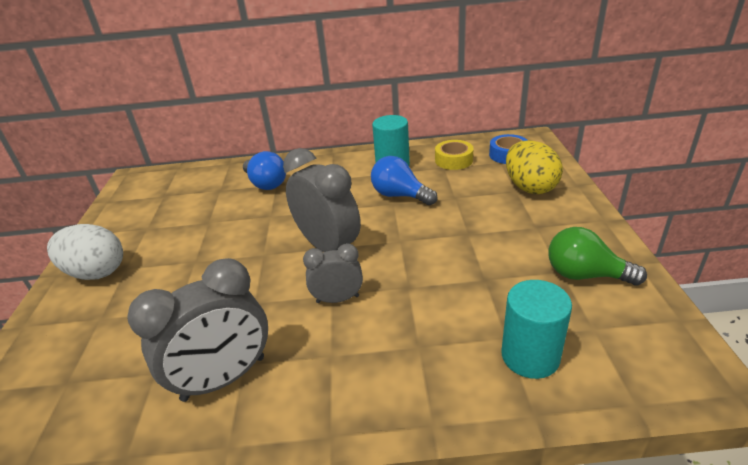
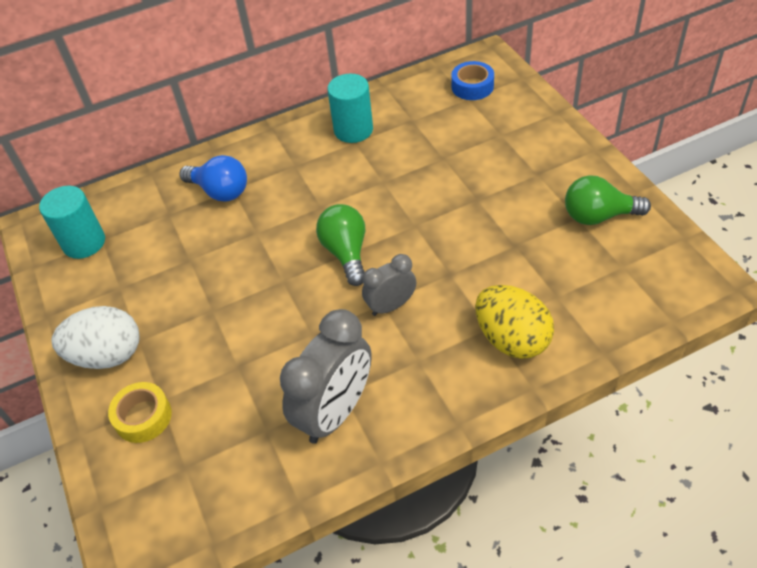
camera: 20 degrees left, 15 degrees up
(328, 247) = (346, 253): grey clock -> green light bulb
(400, 195) = (384, 170): blue light bulb -> none
(453, 160) = (418, 107): yellow tape -> yellow tape (143, 417)
(530, 187) = (512, 126): yellow egg -> yellow egg (512, 339)
(530, 356) = (582, 307): turquoise cylinder -> turquoise cylinder (84, 243)

